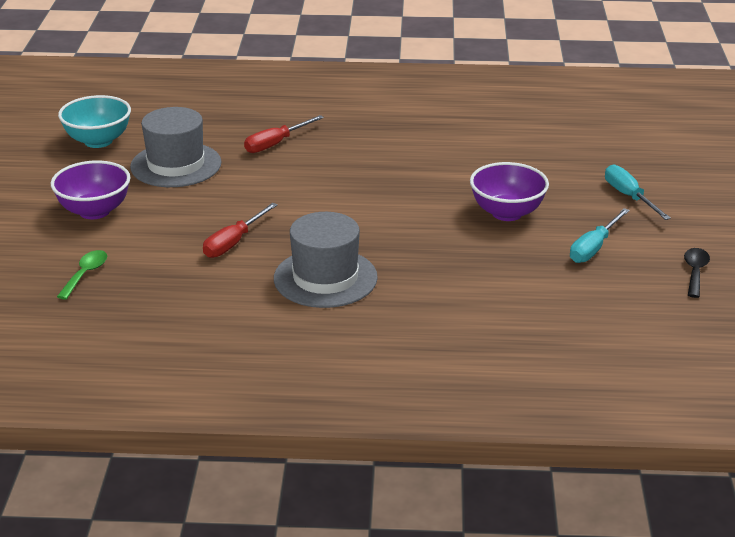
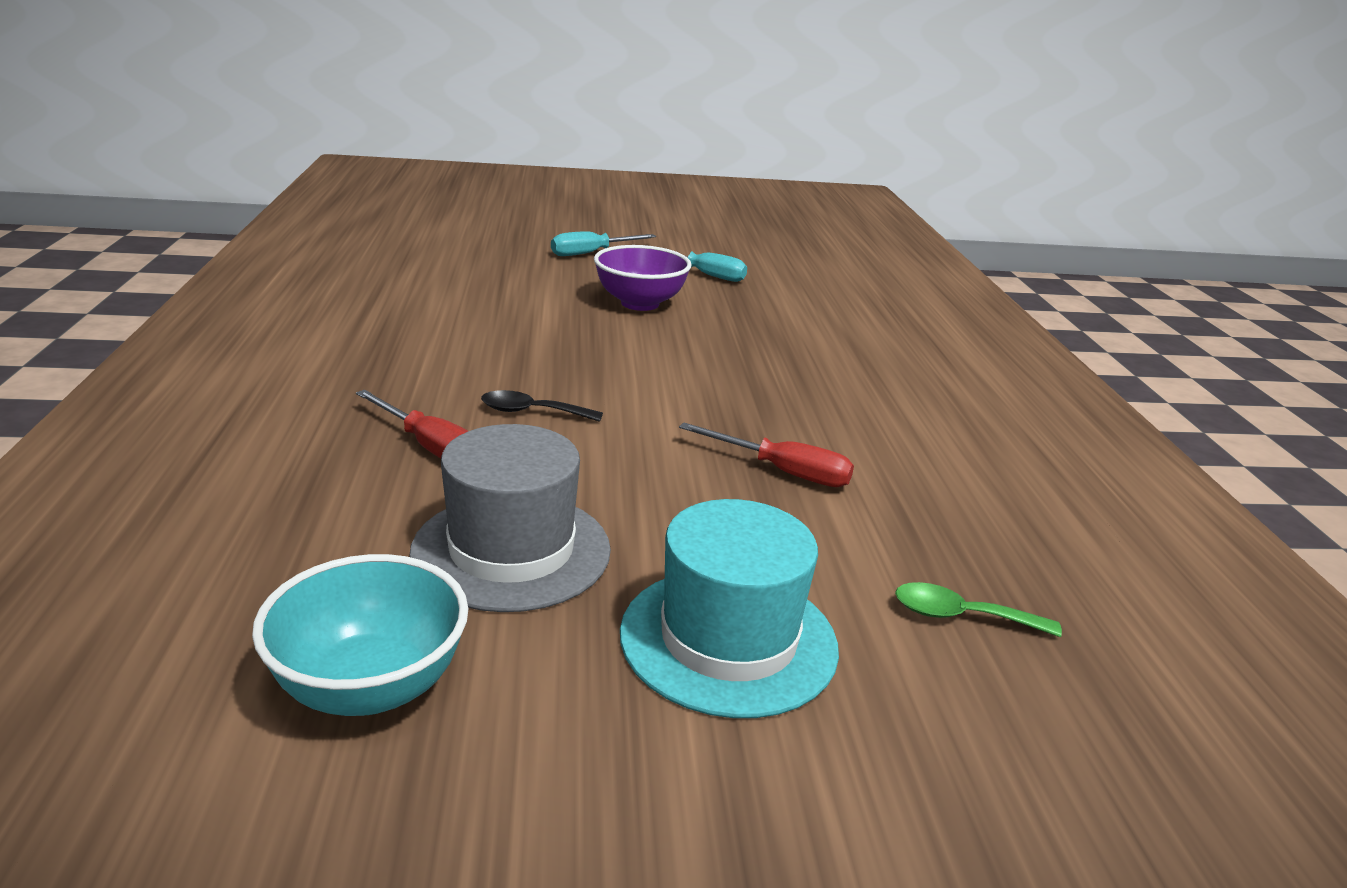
camera: 100 degrees left, 5 degrees down
(94, 211) = (728, 639): purple bowl -> turquoise hat
(325, 278) = (840, 403): grey hat -> none
(695, 272) = (731, 245): black spoon -> black spoon (532, 412)

